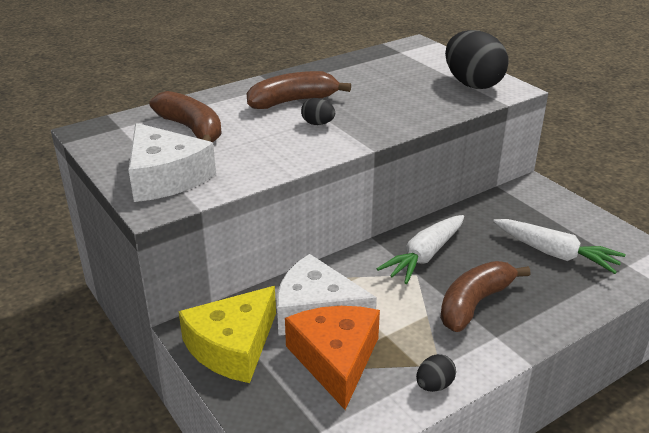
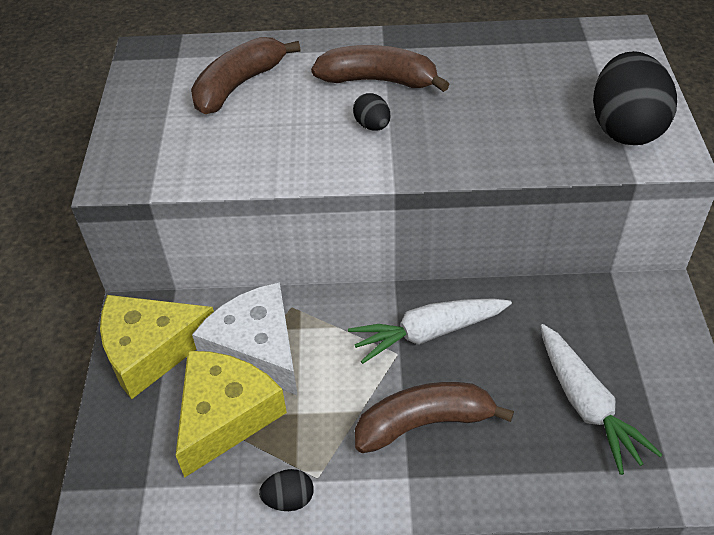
camera: 35 degrees right, 15 degrees up
(165, 177) = (157, 143): white cheese -> none
(192, 129) = (239, 85): brown banana -> brown banana turned 135 degrees counterclockwise
(335, 360) = (225, 415): orange cheese -> yellow cheese

